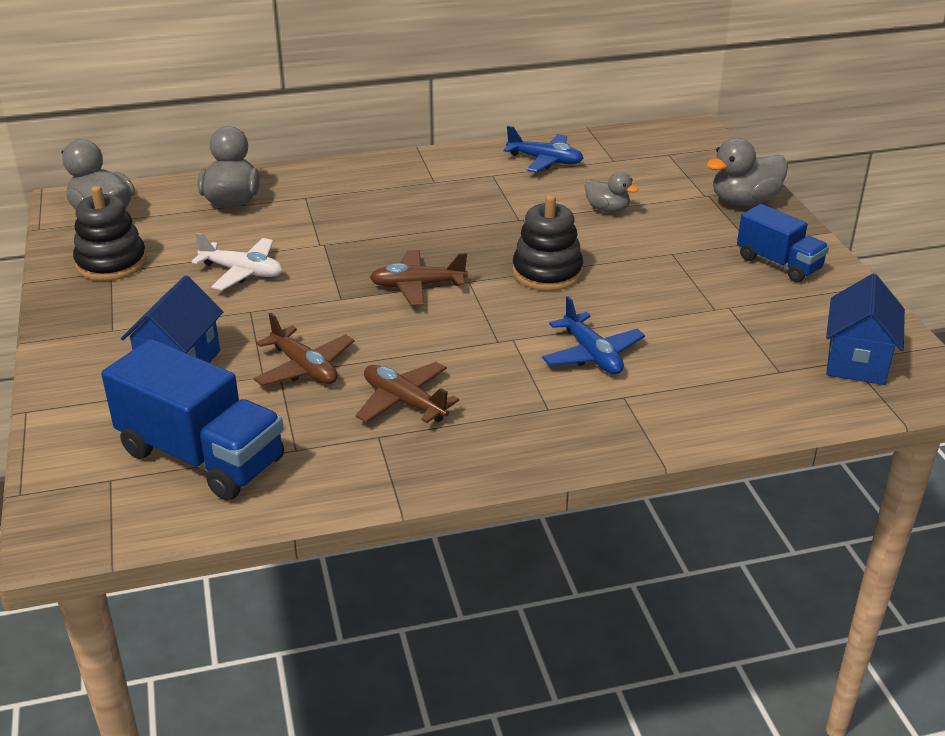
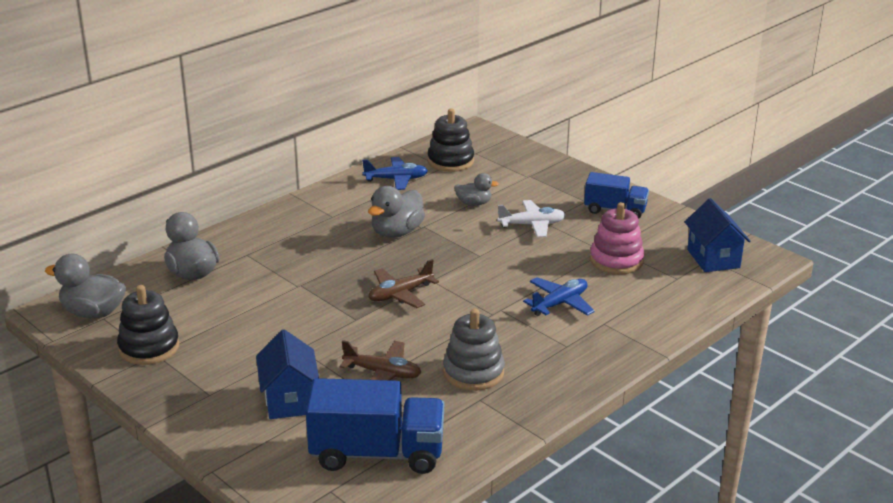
camera: 30 degrees left, 5 degrees down
(242, 272) = (261, 323): white plane -> white plane (532, 225)
(404, 402) = (473, 372): brown plane -> grey stacking toy
(547, 272) = (478, 259): black stacking toy -> black stacking toy (450, 161)
(592, 355) = (559, 303): blue plane -> blue plane turned 75 degrees counterclockwise
(718, 325) = (616, 260): none -> pink stacking toy
(744, 201) = (556, 174): grey duck -> grey duck (397, 232)

